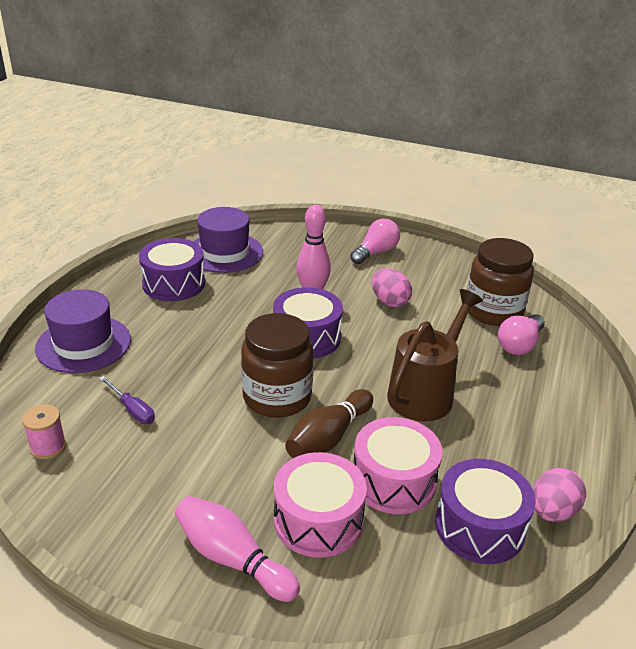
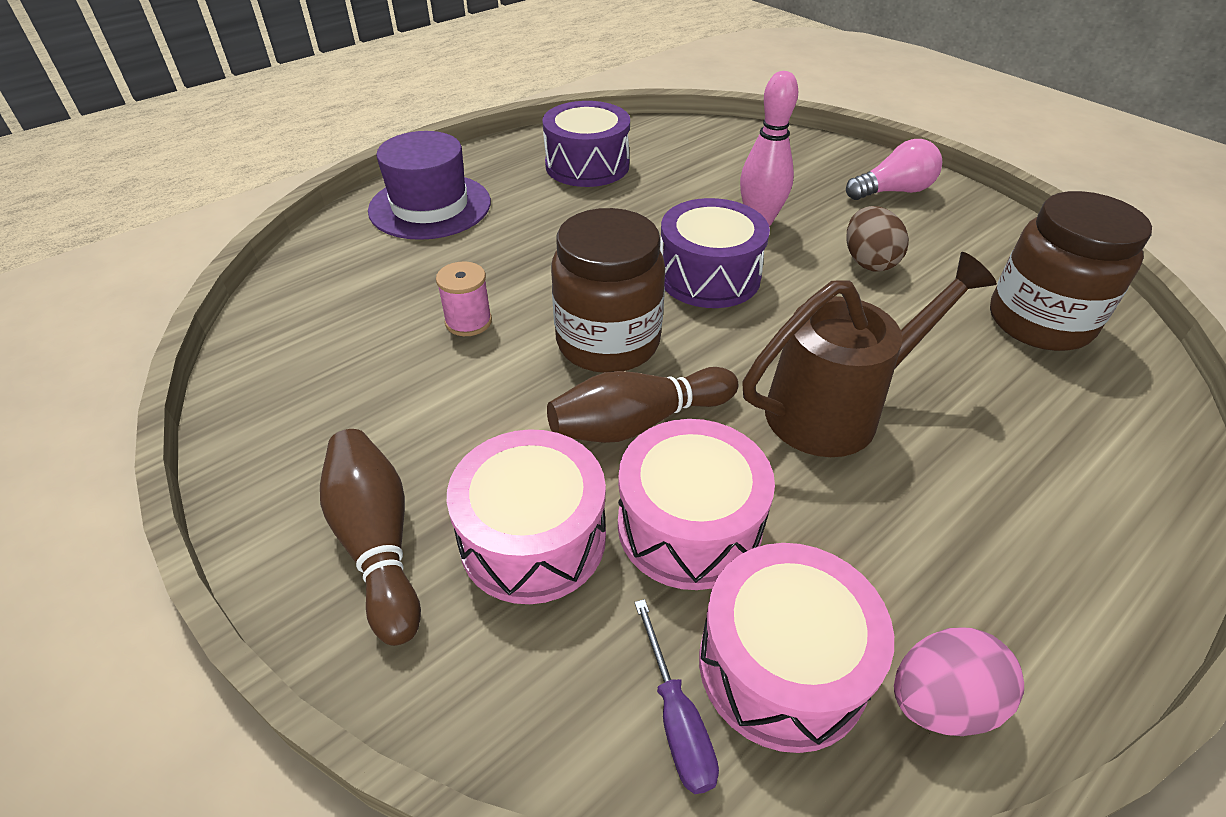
camera: 30 degrees right, 10 degrees up
(48, 447) = (295, 311): pink spool -> pink spool (468, 322)
(132, 410) = (419, 299): purple screwdriver -> purple screwdriver (676, 719)
(224, 252) = (678, 144): purple hat -> none
(232, 559) = (378, 542): pink bowling pin -> brown bowling pin
(389, 301) = (868, 262): pink egg -> brown egg
(479, 526) = (782, 665): purple drum -> pink drum
(519, 345) = (1055, 388): pink light bulb -> none

